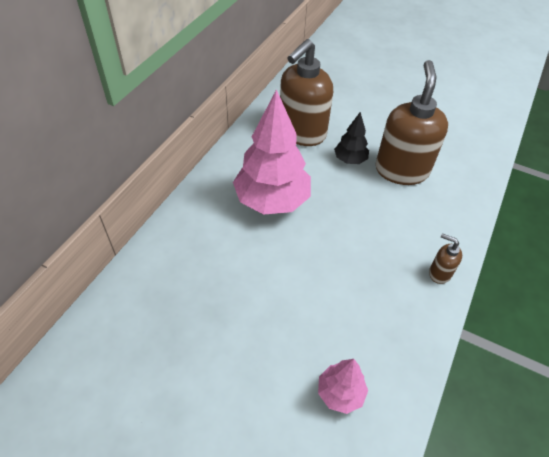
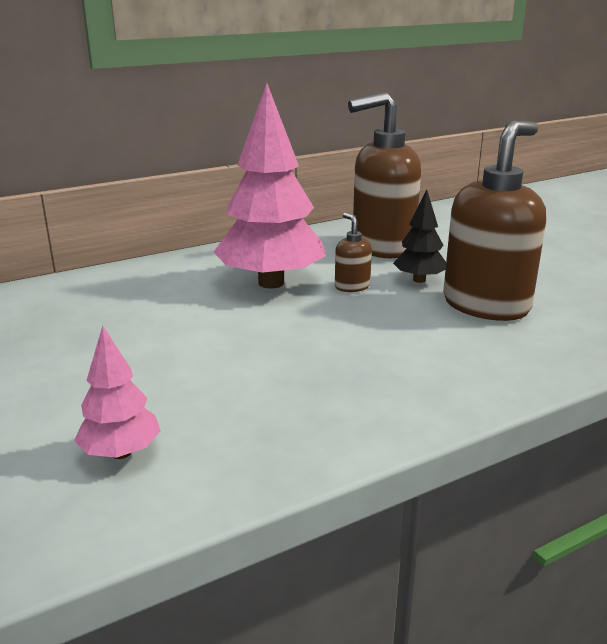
camera: 35 degrees right, 25 degrees down
(439, 273) = (422, 406): brown soap dispenser -> brown soap dispenser (352, 286)

